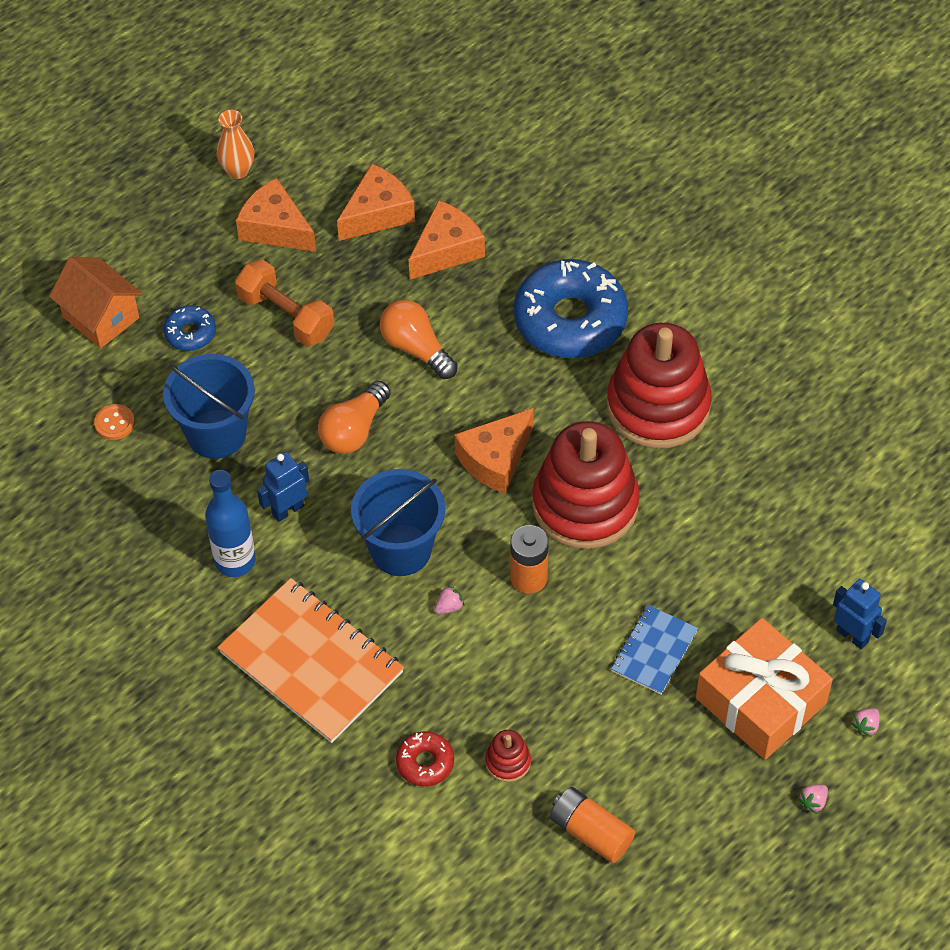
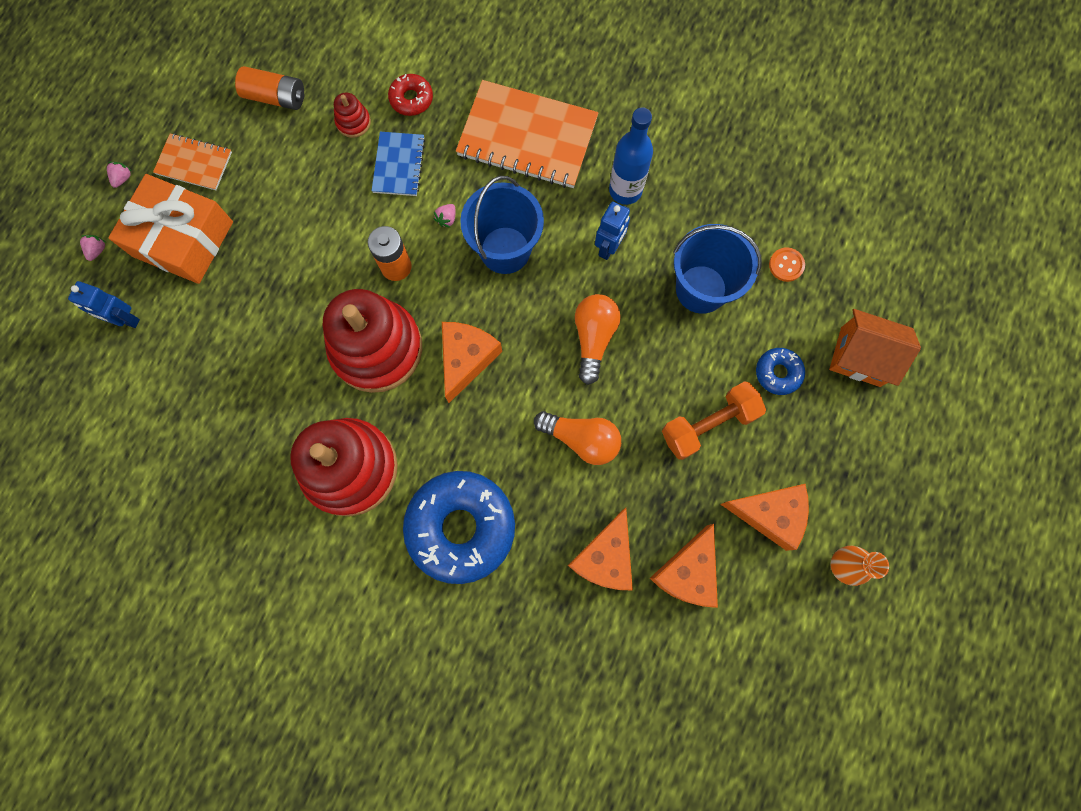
camera: 155 degrees right, 20 degrees up
(286, 316) = (708, 424): orange dumbbell -> orange dumbbell turned 45 degrees counterclockwise
(654, 651) = (277, 246): blue notebook -> blue notebook (399, 165)
(720, 787) = (194, 163): none -> orange notebook

